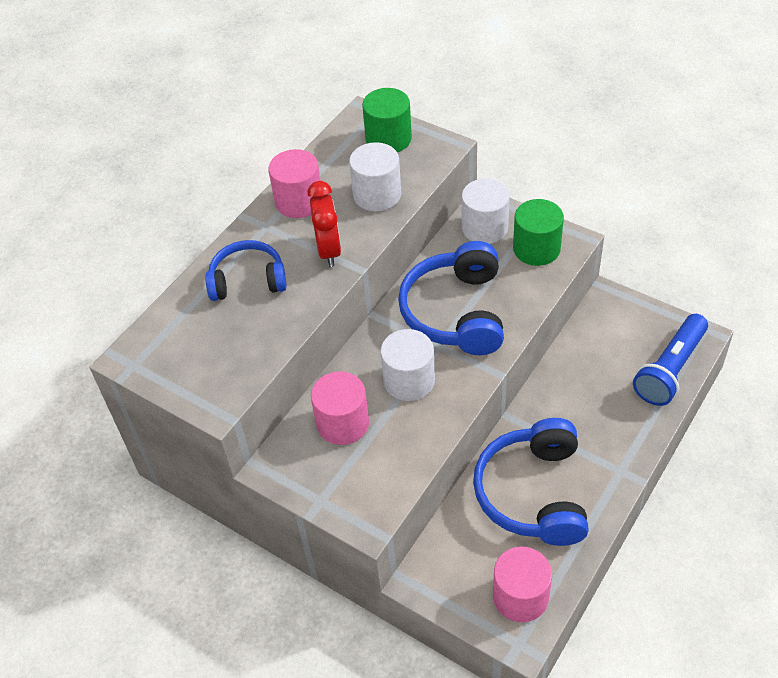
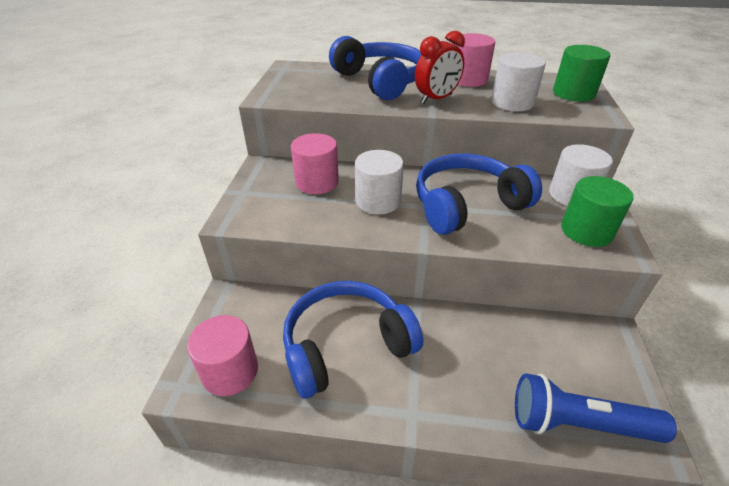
camera: 60 degrees right, 10 degrees down
(248, 280) = (380, 81): blue headphones -> blue headphones, size x1.57

